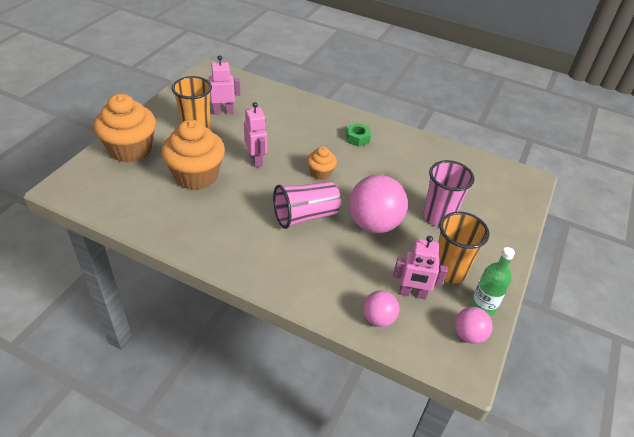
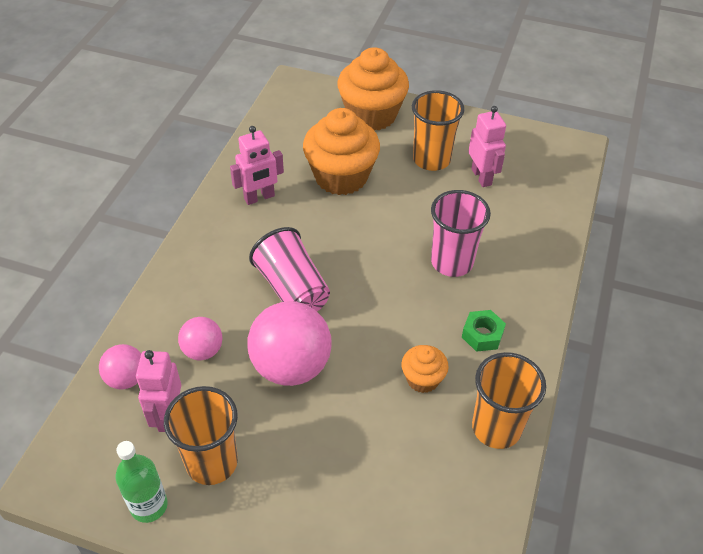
camera: 85 degrees right, 5 degrees up
(256, 160) = (389, 225): pink robot -> pink robot (259, 197)
(320, 173) = (383, 296): orange cupcake -> orange cupcake (422, 379)
(421, 146) = (496, 428): none -> orange cup
(438, 217) = (322, 451): pink cup -> pink cup (452, 262)
(468, 335) = (100, 483): pink ball -> pink ball (203, 350)

